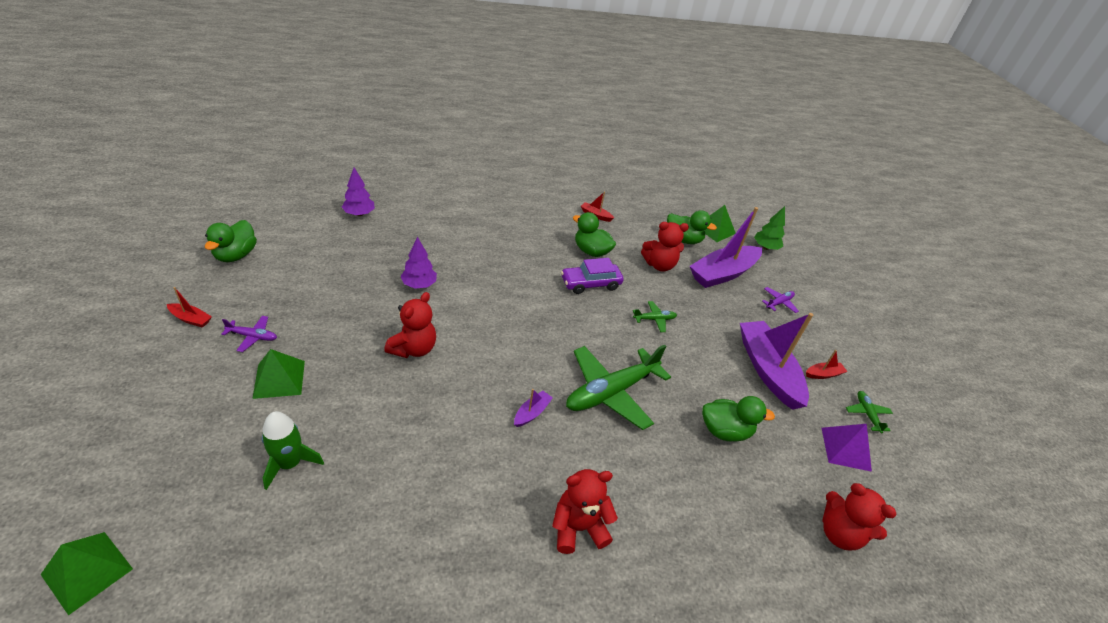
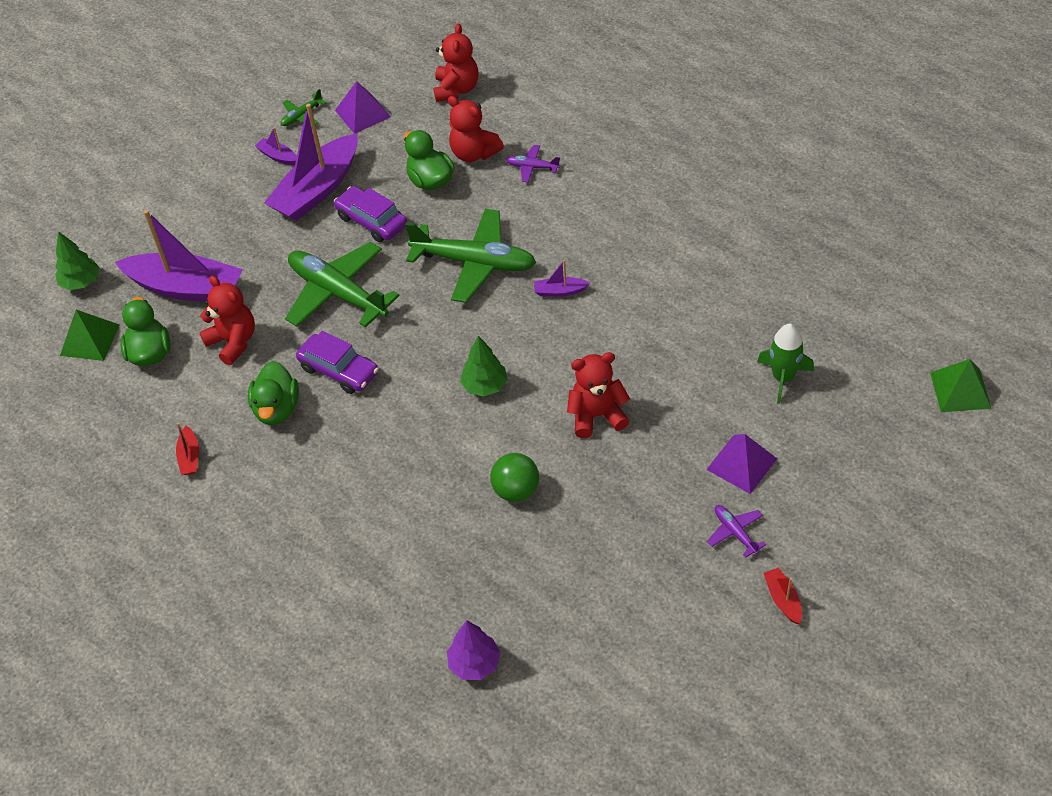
camera: 120 degrees left, 10 degrees up
(236, 255) = (680, 680): green duck -> none
(279, 379) = (742, 464): green pyramid -> purple pyramid
(419, 285) = (516, 490): purple tree -> green ball
(503, 323) = (484, 386): none -> green tree
(578, 528) = (620, 203): red teddy bear -> red teddy bear (474, 153)
(654, 319) = (337, 293): green plane -> green plane, size x2.25
(708, 373) = (372, 221): none -> purple car
(779, 303) = (192, 226): purple plane -> purple plane (532, 167)
(823, 374) = (278, 156): red boat -> purple boat

